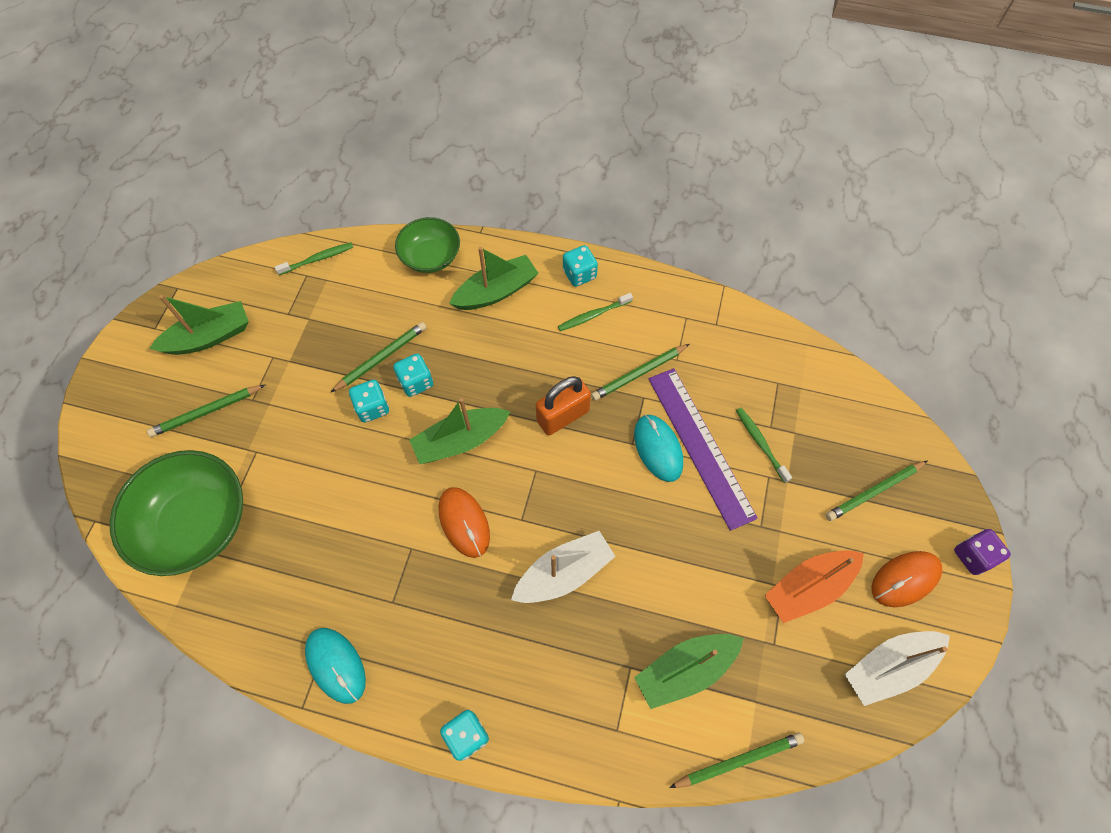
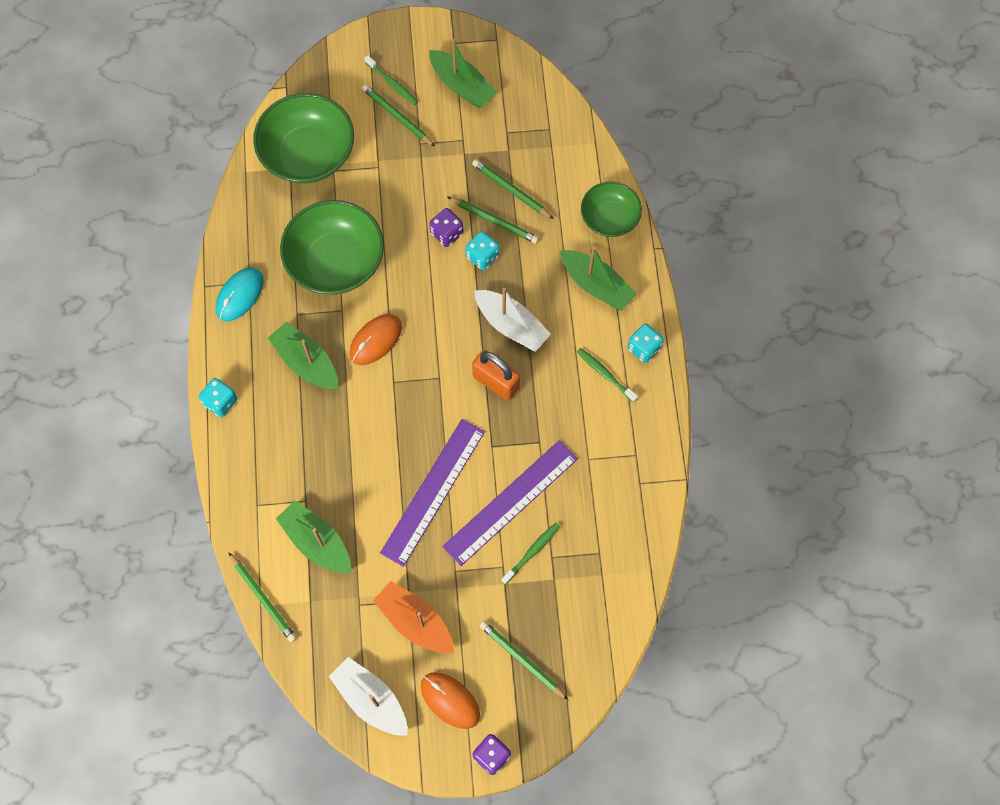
camera: 70 degrees right, 5 degrees up
(317, 259) = (568, 130): green toothbrush -> green toothbrush (392, 83)
(348, 535) = (336, 262): none -> green bowl
(372, 407) = (447, 233): turquoise dice -> purple dice
(460, 440) = (443, 311): green boat -> green boat (306, 362)
(563, 573) = (361, 428): white boat -> white boat (511, 325)
(639, 374) = (561, 431): green pencil -> green pencil (511, 190)
(658, 449) = (494, 468): turquoise mouse -> none
(664, 519) = (433, 491): none -> purple ruler

